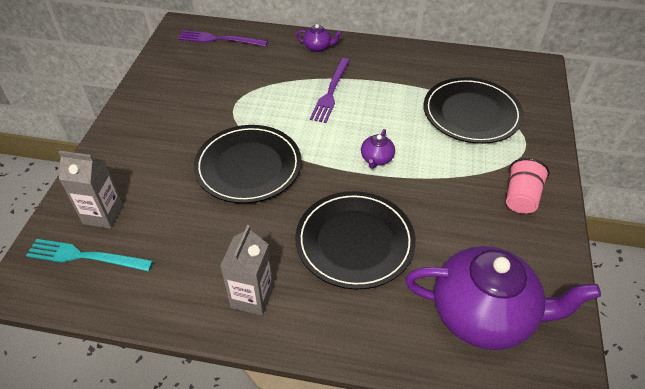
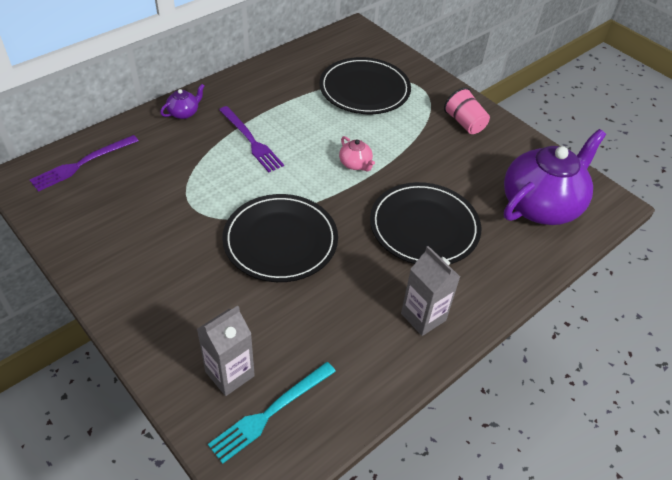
camera: 55 degrees left, 0 degrees up
(376, 159) = (355, 164): purple teapot -> pink teapot

